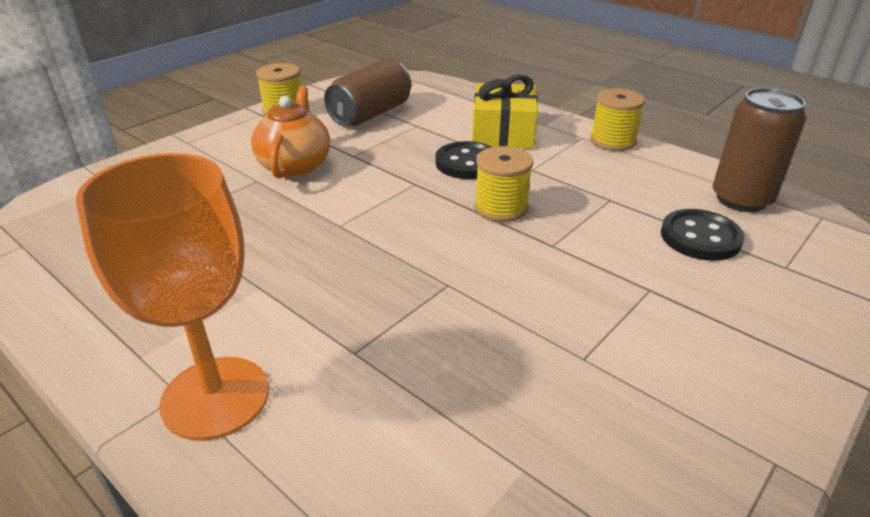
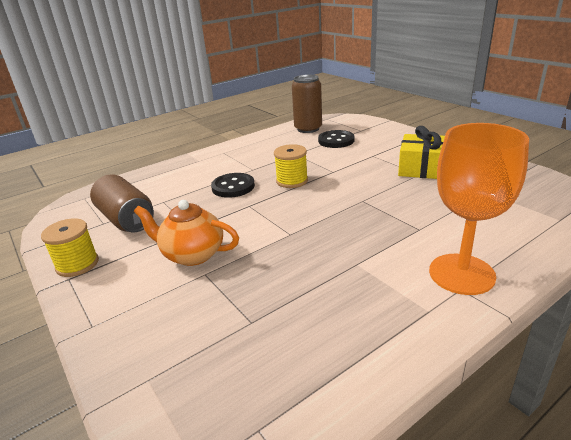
camera: 75 degrees left, 5 degrees down
(503, 133) = (200, 173): yellow gift -> yellow gift (424, 168)
(613, 141) = (234, 146): yellow spool -> none

